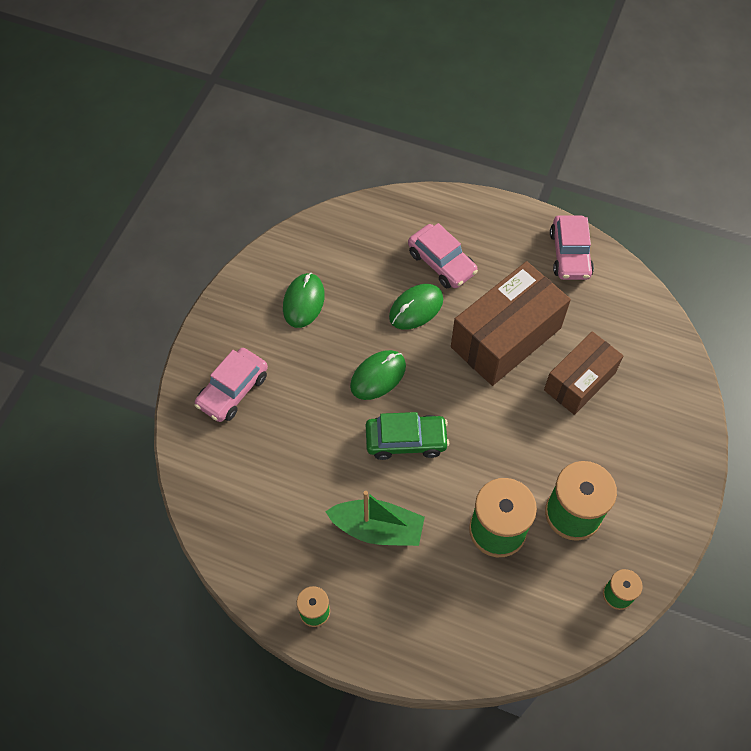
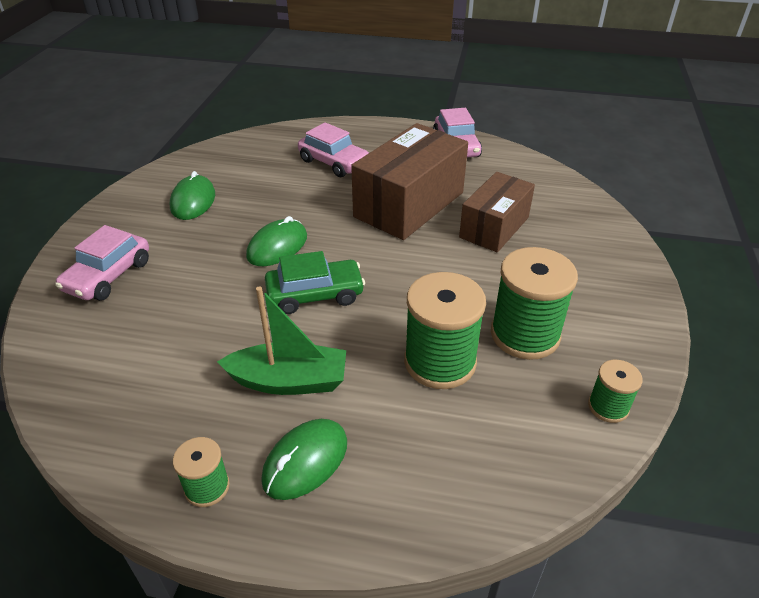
camera: 10 degrees left, 20 degrees down
(416, 308) = (312, 194): green mouse -> green mouse (305, 461)

